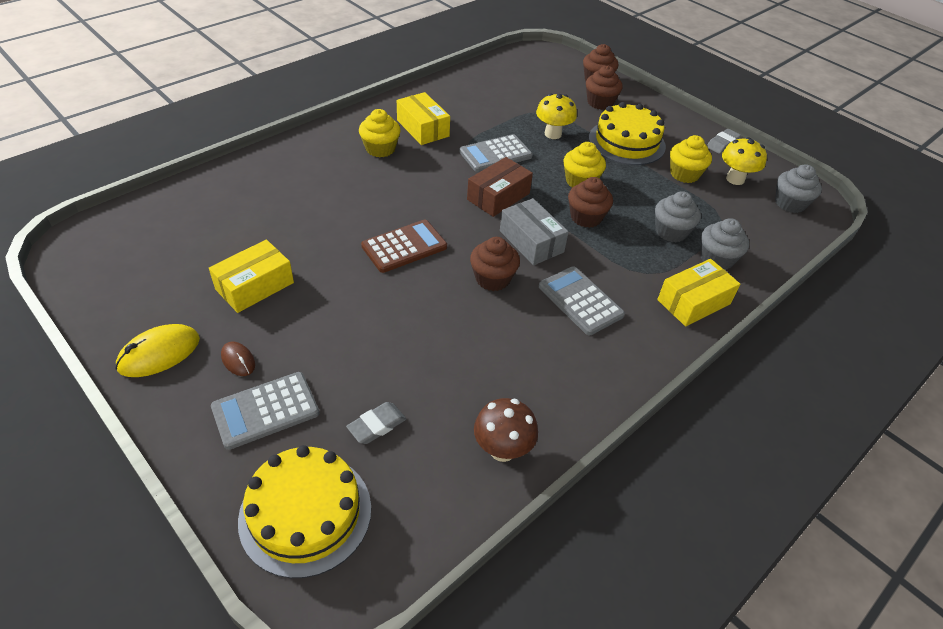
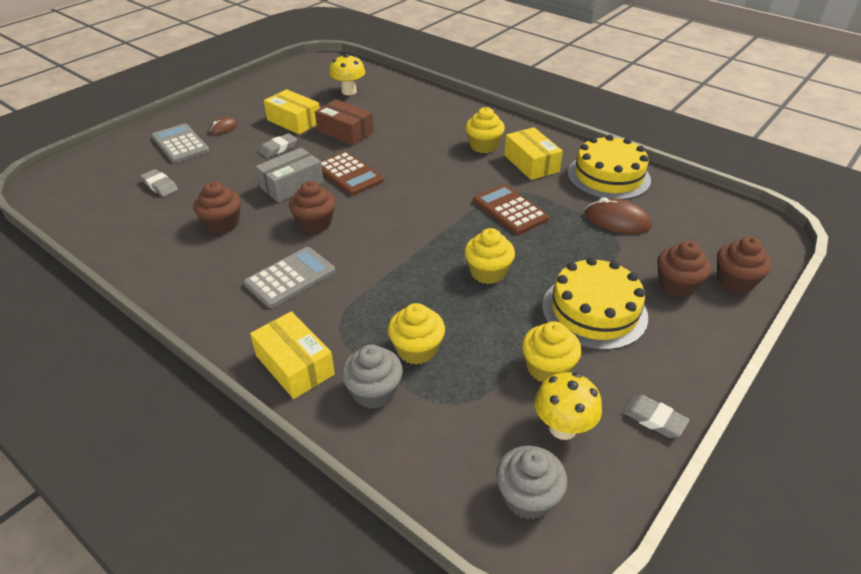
camera: 85 degrees right, 5 degrees down
(159, 353) = (231, 103): yellow mouse -> none
(305, 513) = (98, 170): yellow cake -> yellow cake (608, 176)
(322, 303) = (278, 148): none -> grey eraser
(423, 128) = (531, 163): yellow box -> yellow box turned 75 degrees counterclockwise
(495, 154) = (510, 210): grey calculator -> brown calculator
(498, 196) = (437, 217): brown box -> brown box (345, 132)
(502, 449) = (126, 242): brown mushroom -> none
(520, 106) = (617, 220): none -> brown mouse
(531, 241) = (372, 242): grey box -> grey box (291, 185)
(553, 134) = (574, 247): yellow mushroom -> yellow mushroom (349, 91)
(586, 217) = (422, 278): brown cupcake -> brown cupcake (222, 224)
(671, 232) = (416, 349): grey cupcake -> yellow cupcake

